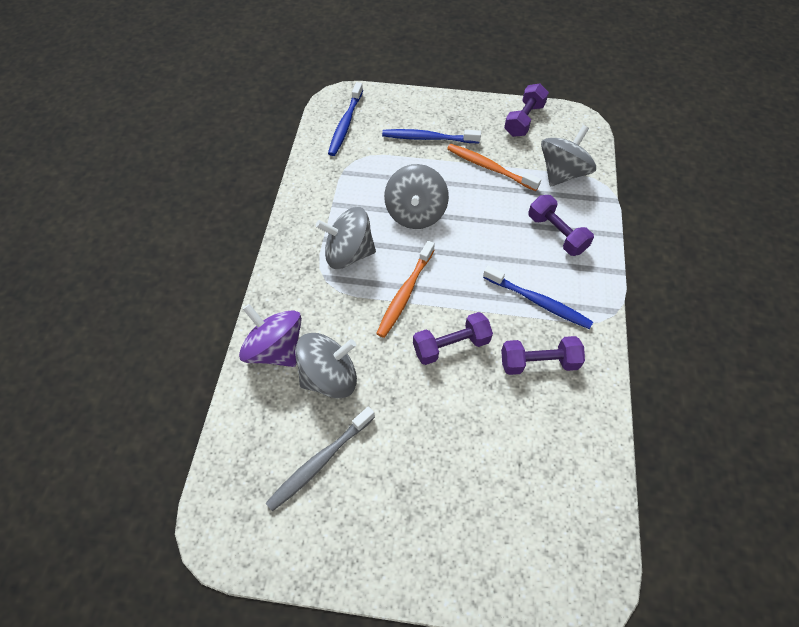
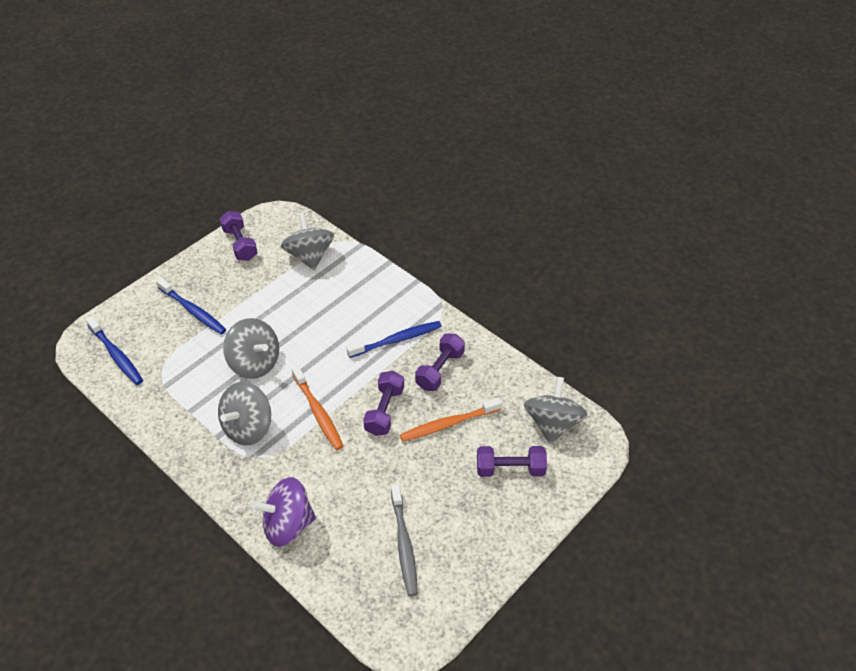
camera: 55 degrees left, 10 degrees down
(329, 377) = (343, 501): grey spinning top -> grey spinning top (552, 424)
(428, 138) = (193, 310): blue toothbrush -> blue toothbrush turned 90 degrees counterclockwise
(490, 168) = (261, 292): orange toothbrush -> orange toothbrush (448, 424)
(556, 233) = (355, 294): purple dumbbell -> purple dumbbell (510, 469)

